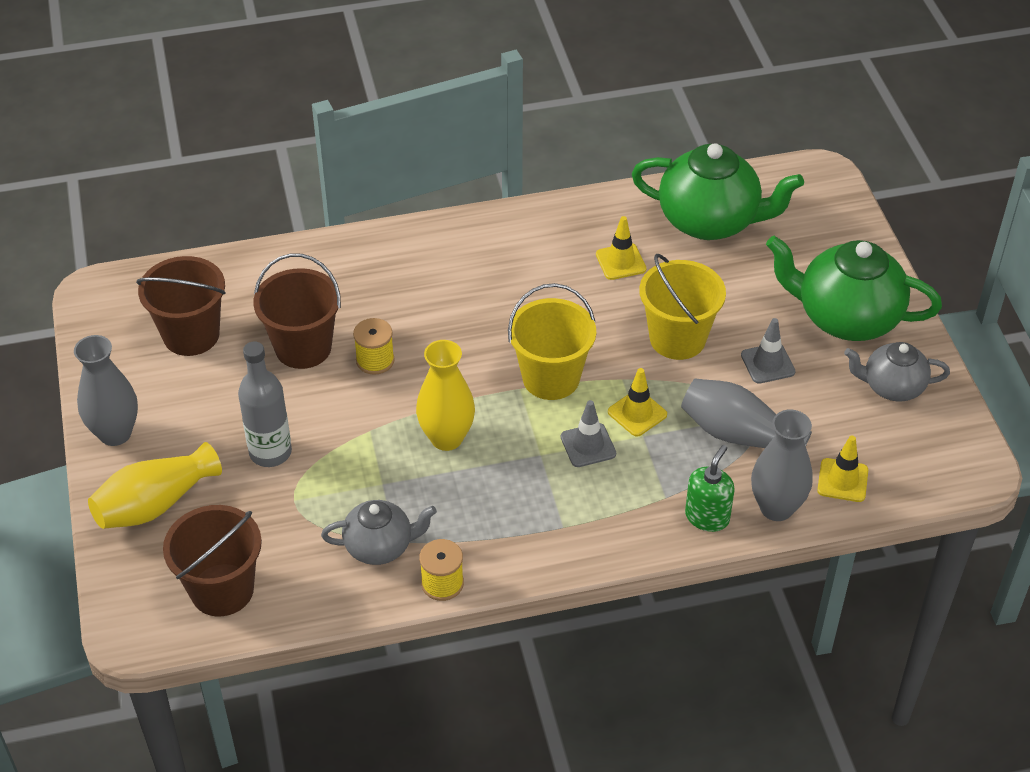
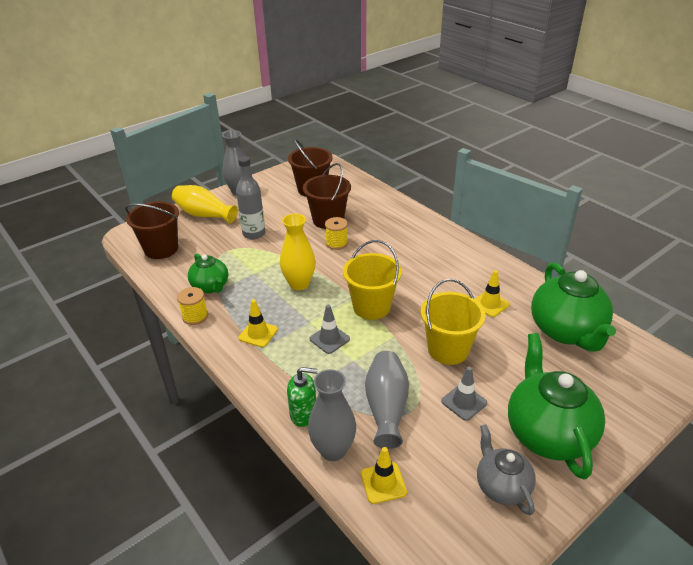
camera: 65 degrees right, 10 degrees down
(380, 546) = (211, 287): grey teapot -> green teapot
(637, 413) = (370, 352): yellow traffic cone -> yellow traffic cone (258, 334)

